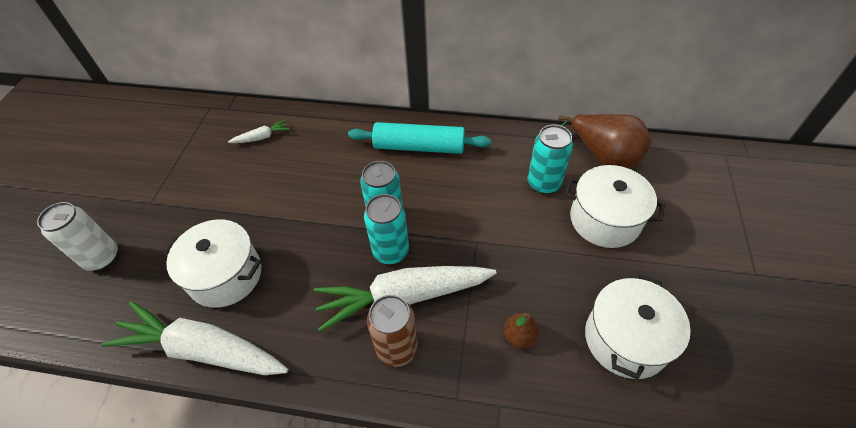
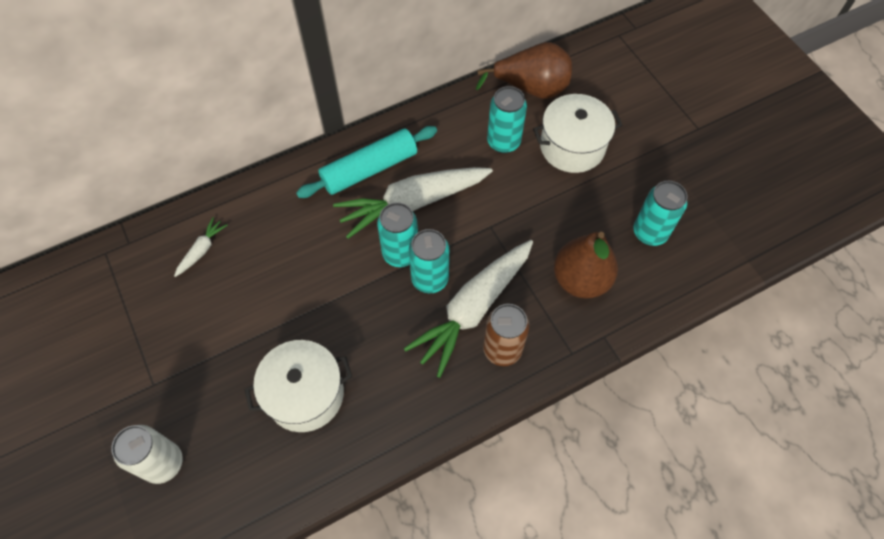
camera: 40 degrees left, 10 degrees up
(203, 349) = (349, 461): white carrot -> white carrot (412, 203)
(519, 337) = (580, 279): brown pear -> brown pear, size x1.99
(625, 339) = (650, 233): white pot -> turquoise can

